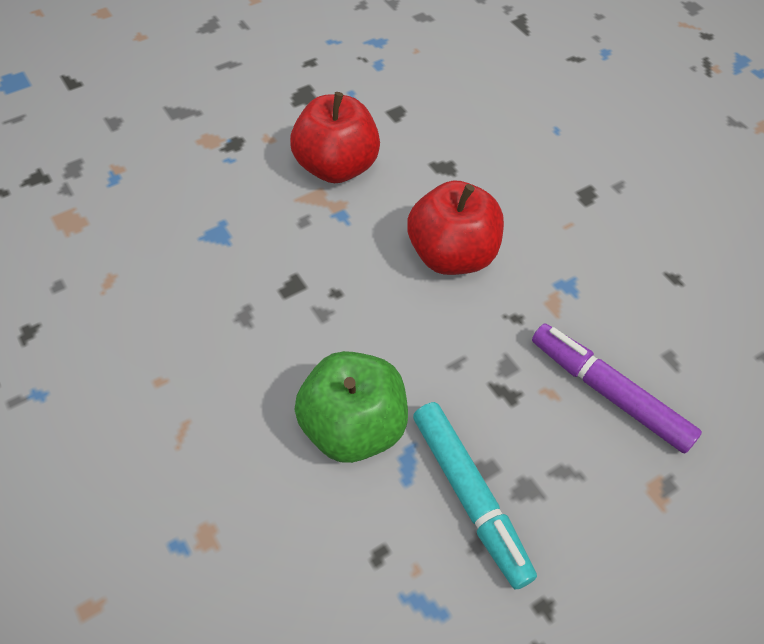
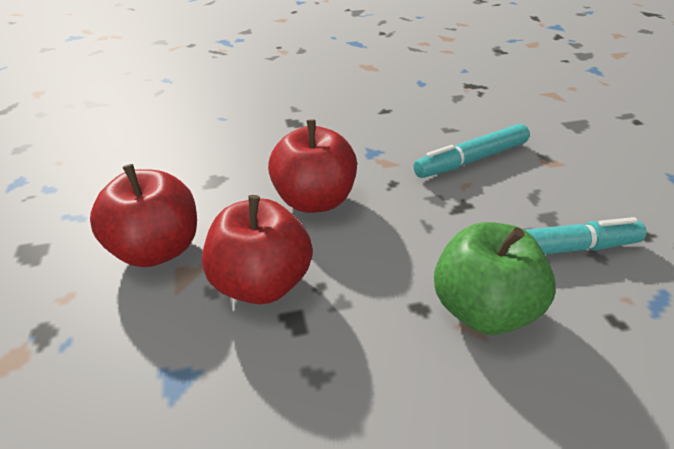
camera: 70 degrees left, 15 degrees down
(325, 250) = (262, 283): none -> red apple
(608, 393) = (471, 160): purple marker -> turquoise marker

